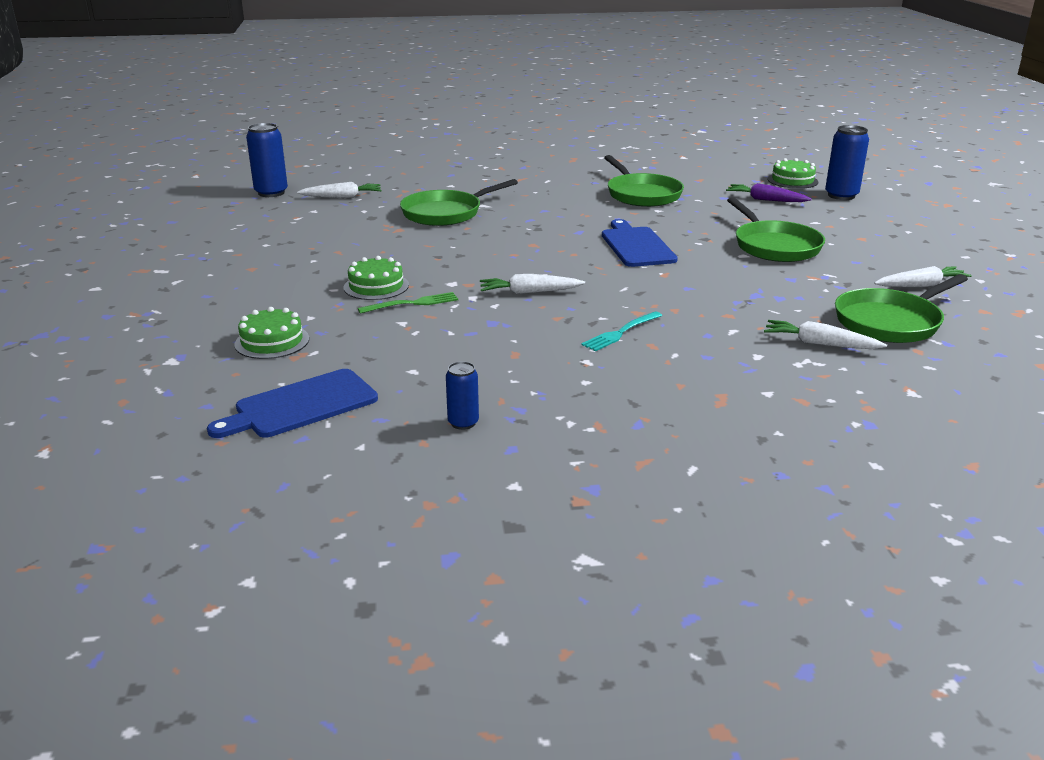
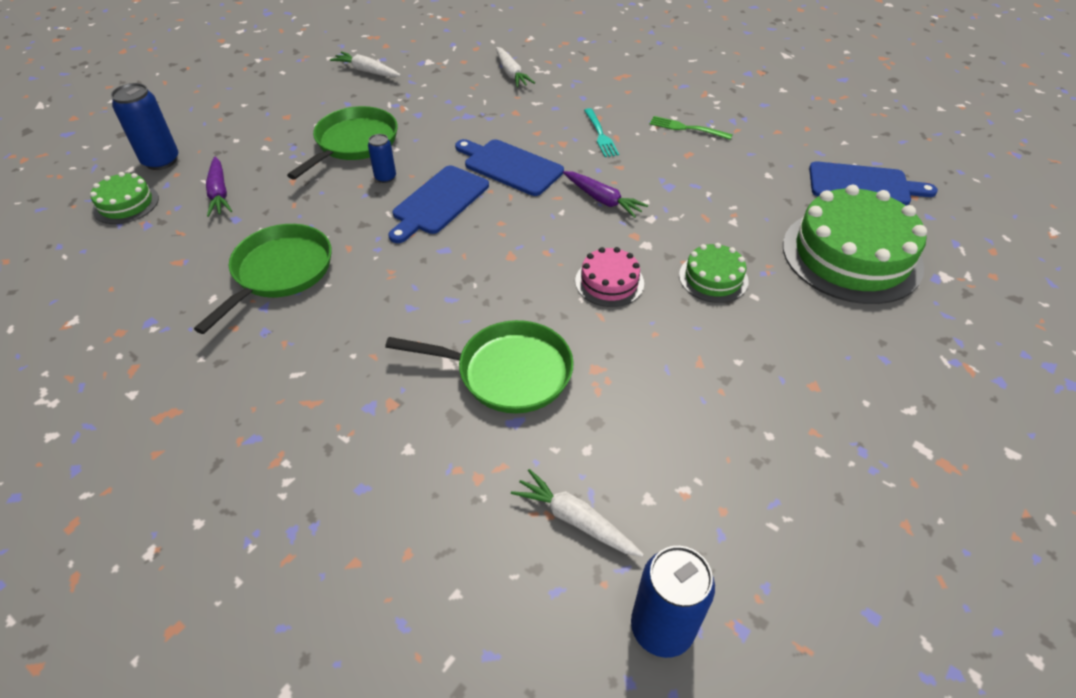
camera: 135 degrees left, 20 degrees up
(272, 341) = (851, 255): green cake -> green cake, size x2.04
(412, 303) = (704, 238): green fork -> green fork (687, 128)
(447, 258) = (609, 282): none -> pink cake
(463, 423) = (774, 128): blue can -> blue can (385, 177)
(529, 292) = (603, 200): white carrot -> purple carrot
(621, 332) = (600, 135): turquoise fork -> turquoise fork turned 75 degrees clockwise
(639, 281) = (510, 166): none -> blue cutting board
(890, 322) = (445, 64): green pan -> none

